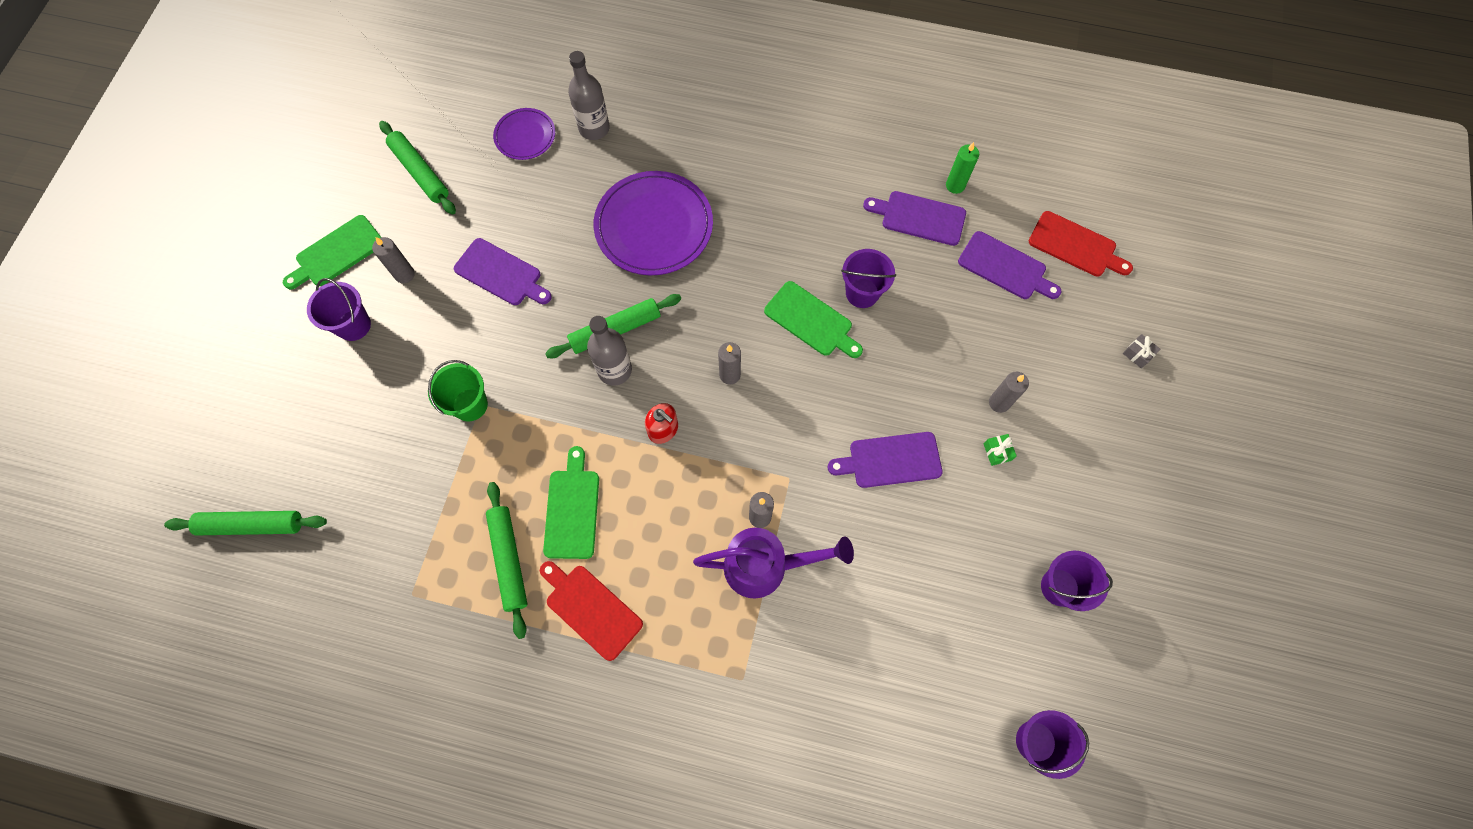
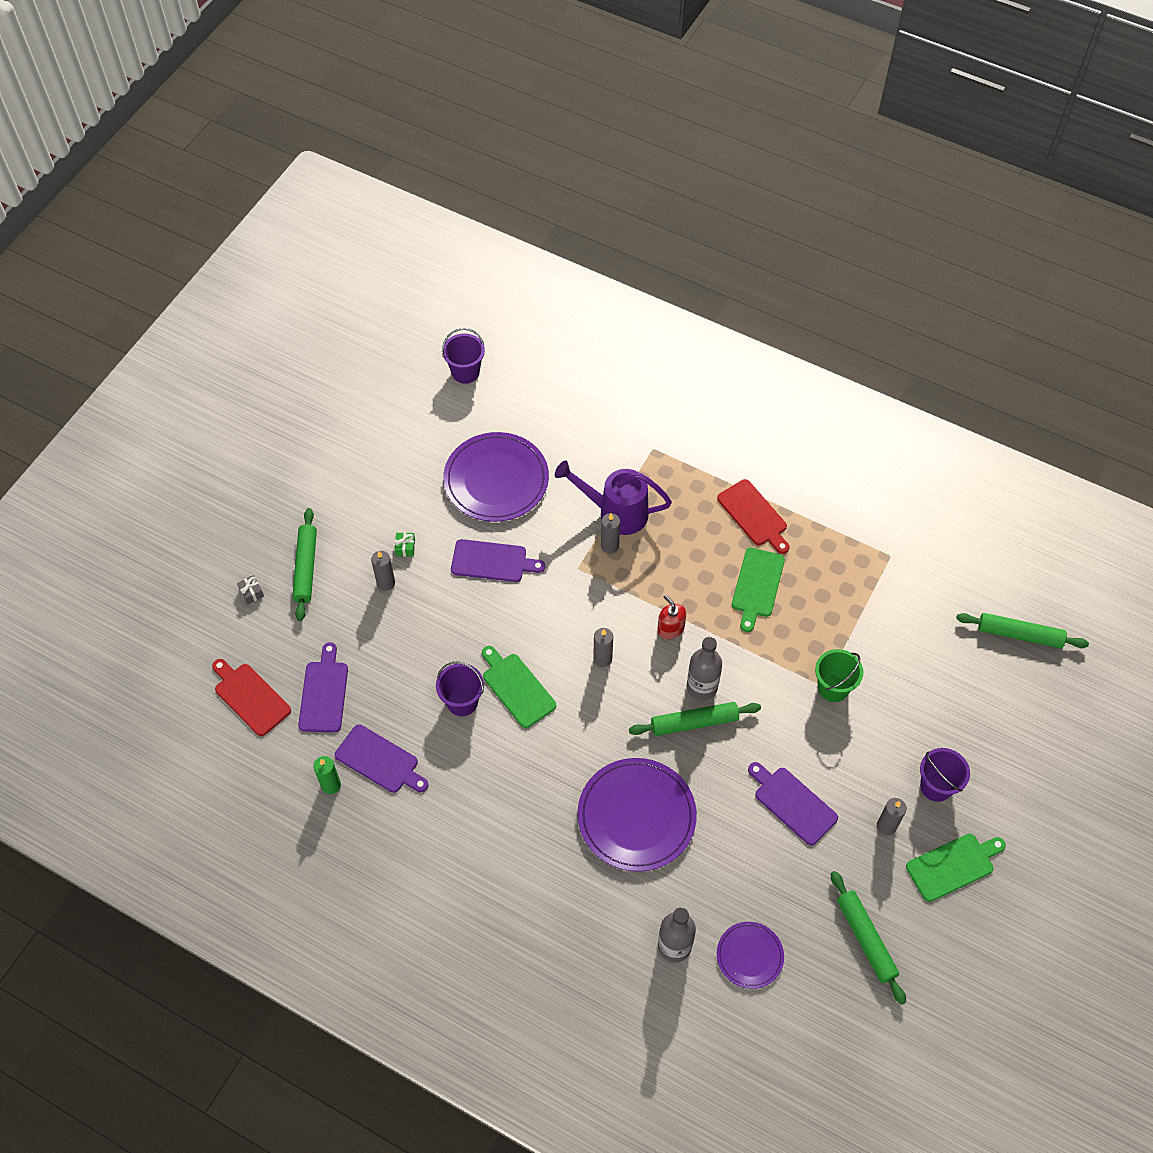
camera: 165 degrees left, 10 degrees down
(509, 559) = (812, 562): green rolling pin -> green rolling pin (306, 568)
(928, 574) = (496, 480): none -> purple plate
(1005, 267) = (324, 693): purple cutting board -> purple cutting board turned 45 degrees clockwise
(1059, 587) = (404, 450): purple bucket -> none

